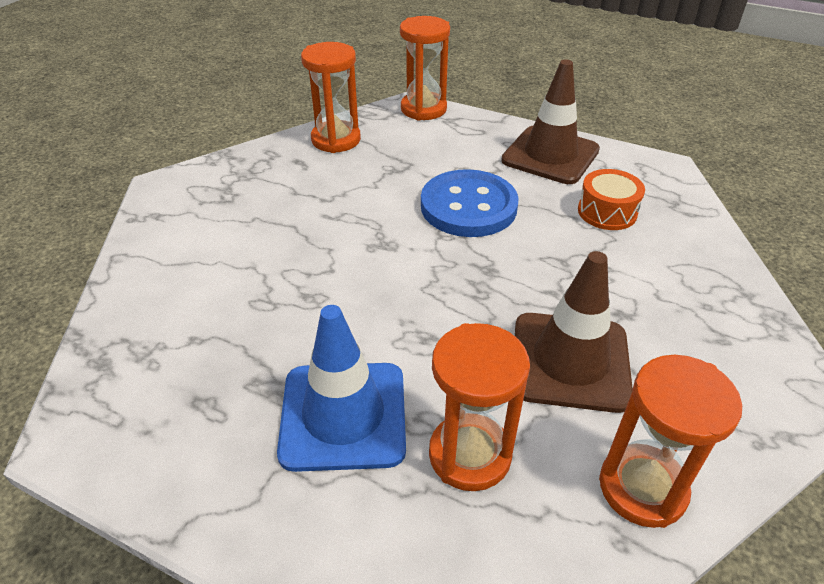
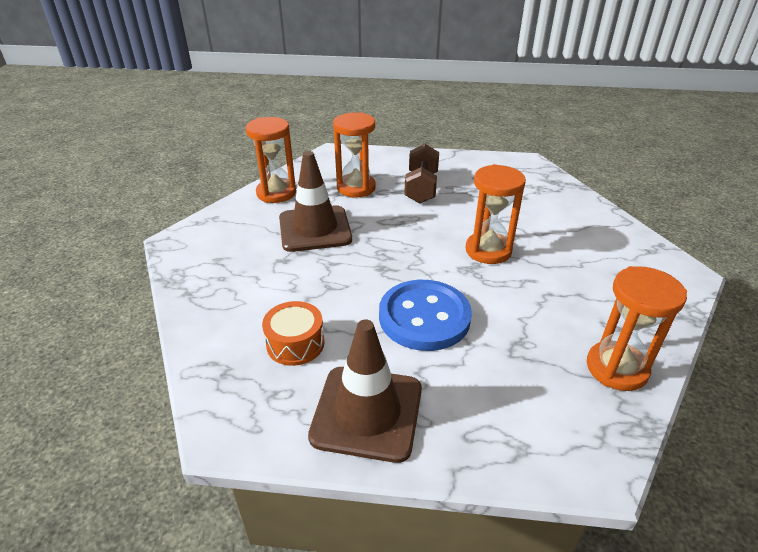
camera: 160 degrees right, 5 degrees down
(343, 415) = (421, 188): blue traffic cone -> brown dumbbell
(423, 109) = (572, 464): orange hourglass -> orange hourglass (488, 250)

